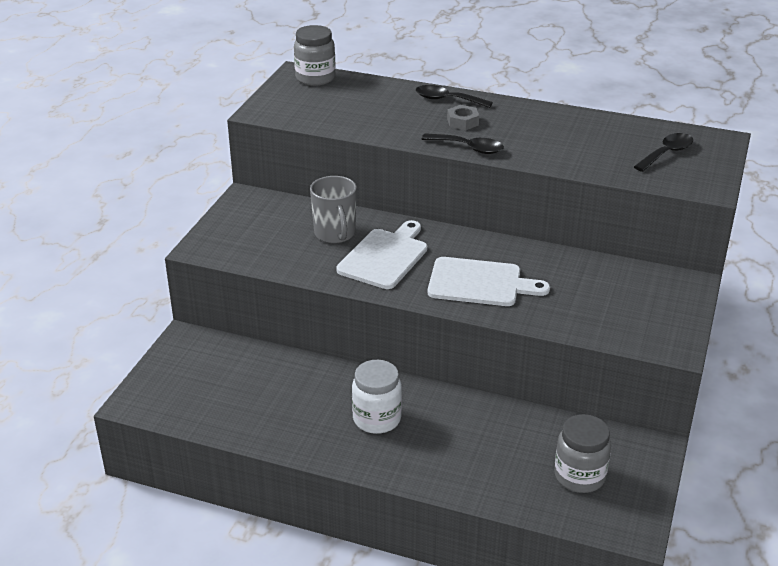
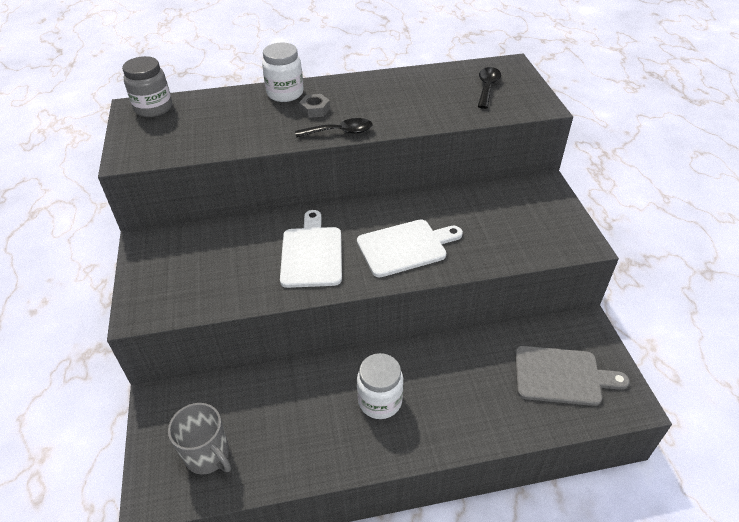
camera: 30 degrees left, 10 degrees up
(335, 234) = (253, 248): grey mug -> grey mug (208, 455)
(447, 100) = (285, 93): black spoon -> white jar
(579, 476) = (562, 376): grey jar -> grey cutting board

